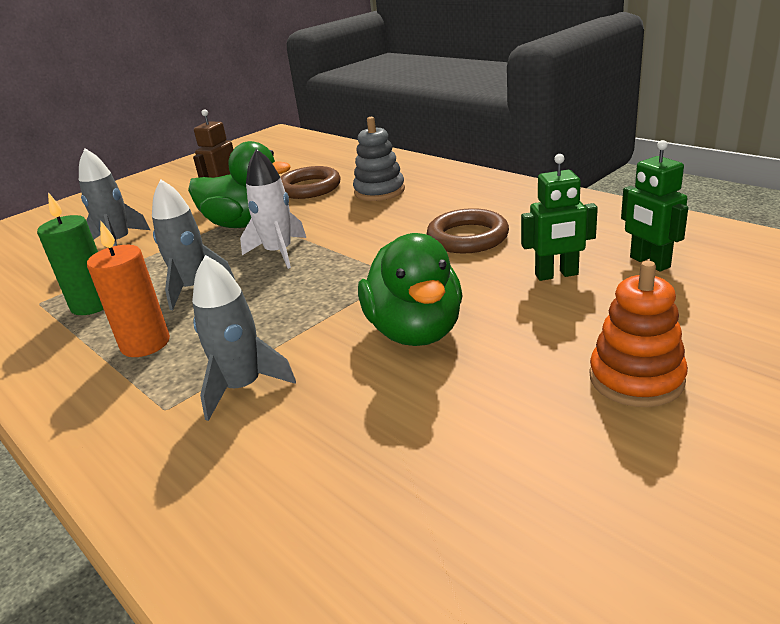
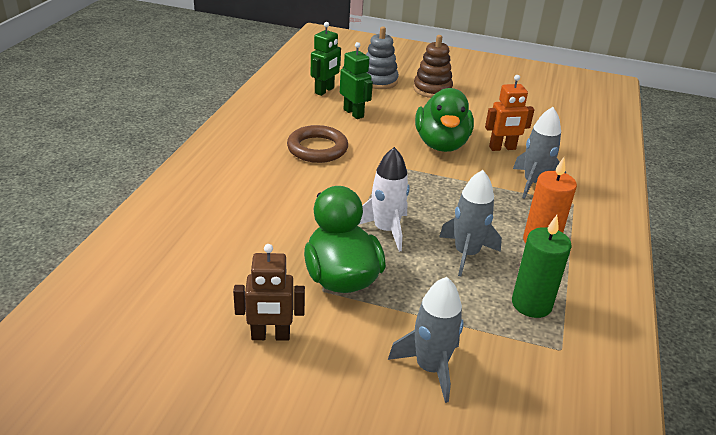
camera: 125 degrees left, 5 degrees up
(309, 188) = (233, 267): brown ring -> none
(359, 393) = (502, 148): none -> orange robot
(379, 191) = (235, 212): grey stacking toy -> grey stacking toy (378, 81)
(415, 331) = (441, 144): green duck -> green duck turned 135 degrees clockwise
(636, 379) = (432, 89): orange stacking toy -> brown stacking toy

